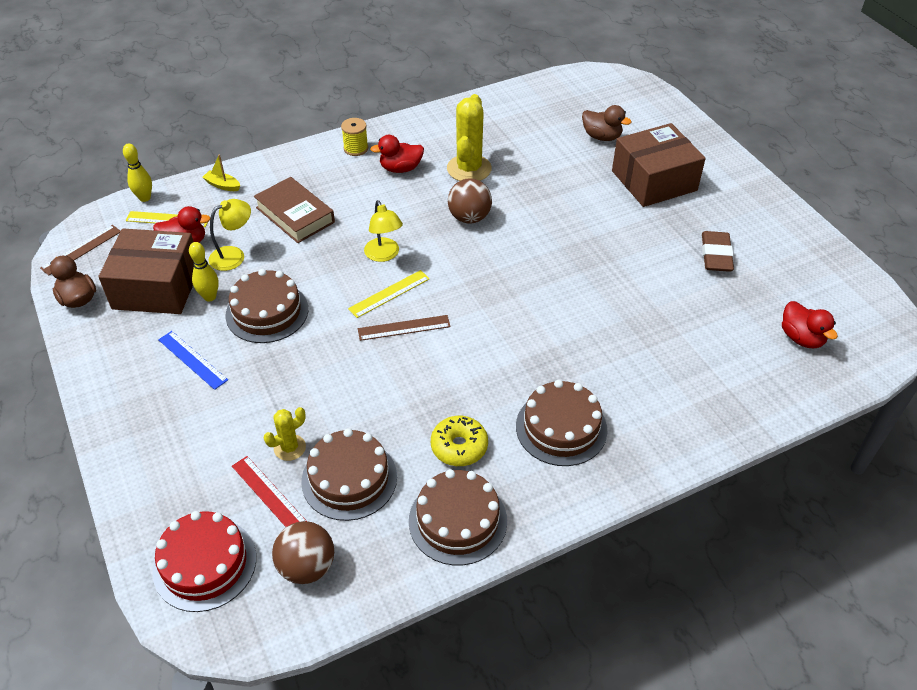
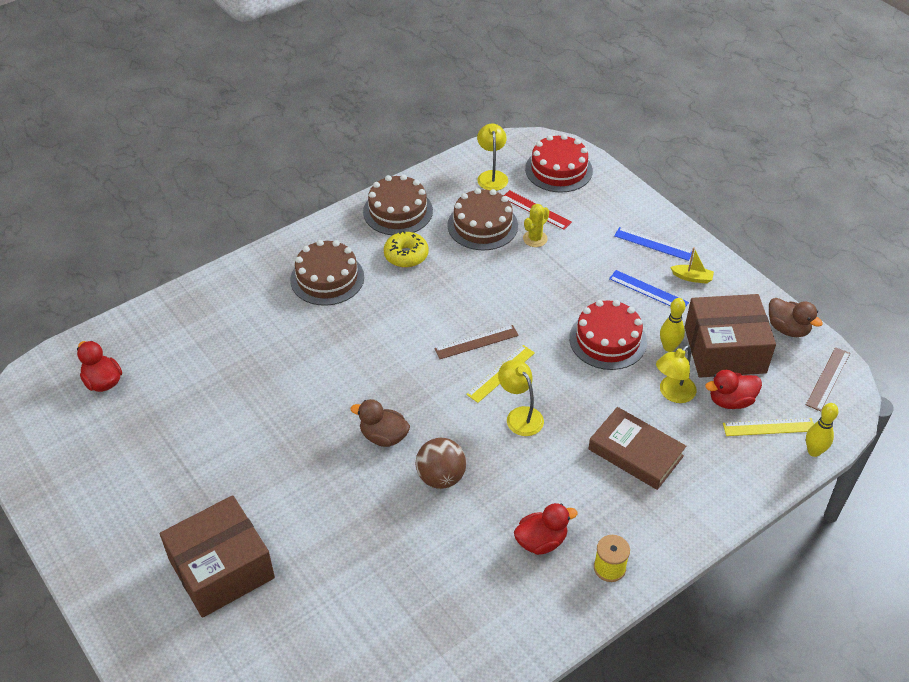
camera: 170 degrees right, 0 degrees up
(149, 419) = (653, 244): none -> blue ruler
(222, 185) = (739, 482): yellow boat -> yellow boat (692, 278)
(267, 312) = (607, 340): brown cake -> red cake
(307, 567) = (492, 176): brown ball -> yellow lamp
(469, 169) = (456, 554): yellow cactus -> none
(601, 137) = (286, 643): brown duck -> brown duck (383, 436)
(716, 255) = (165, 466): brown eraser -> none

